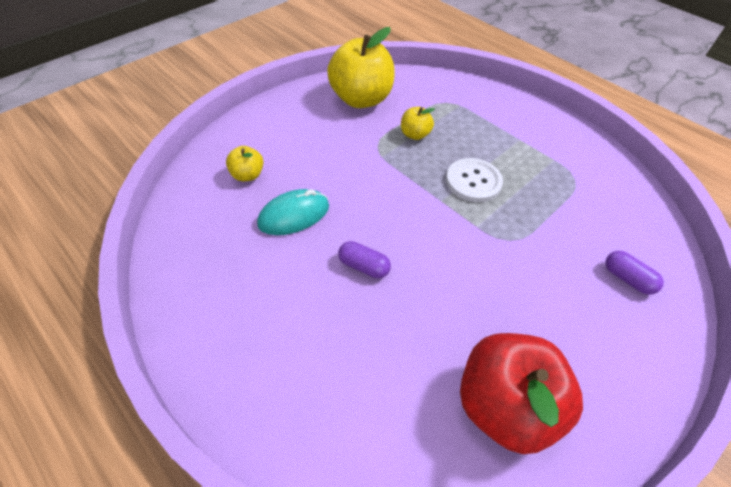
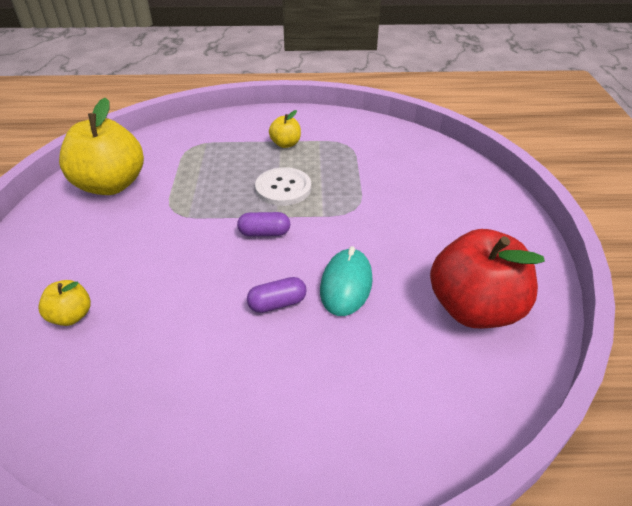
camera: 45 degrees left, 10 degrees down
(294, 215) = (166, 313): turquoise mouse -> turquoise mouse (346, 285)
(415, 134) = (196, 184): yellow apple -> yellow apple (285, 144)
(627, 279) = (444, 183): purple capsule -> purple capsule (264, 233)

